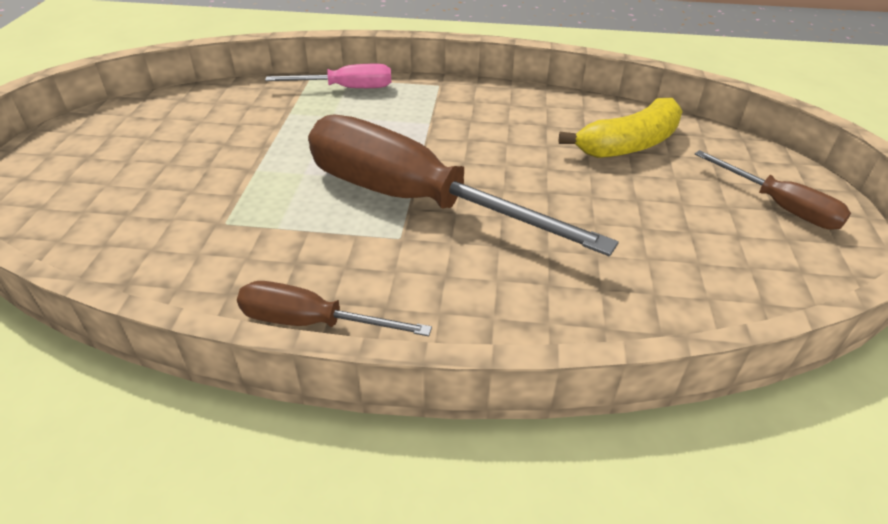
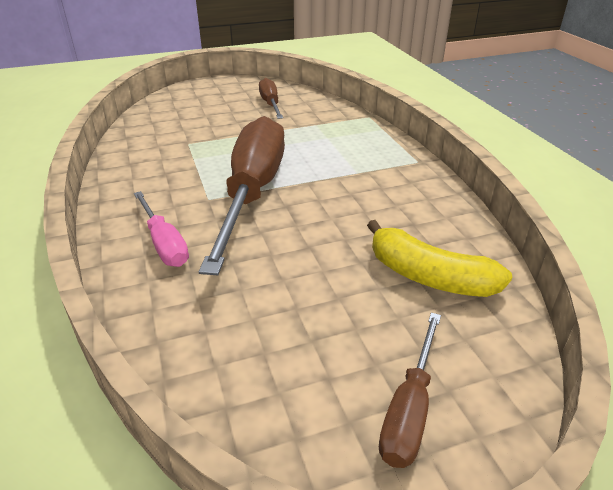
camera: 65 degrees right, 5 degrees down
(312, 322) = (114, 193): brown screwdriver -> brown screwdriver (270, 104)
(346, 88) = (368, 131): pink screwdriver -> pink screwdriver (164, 243)

